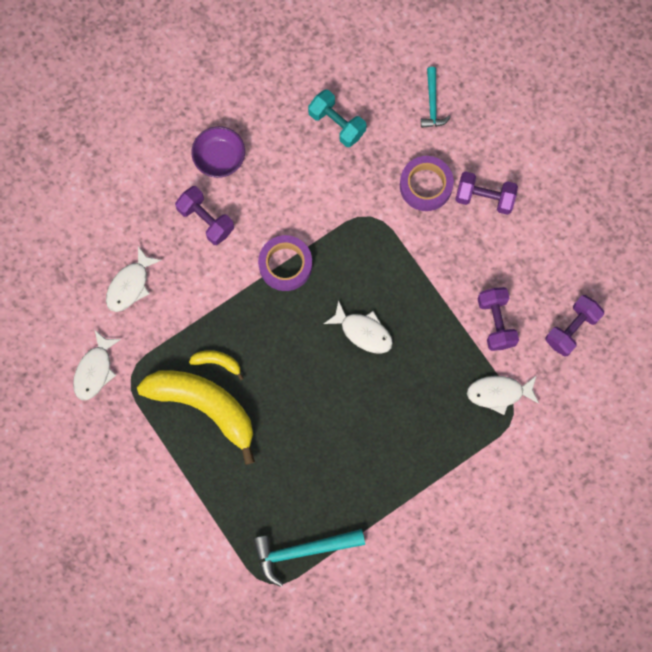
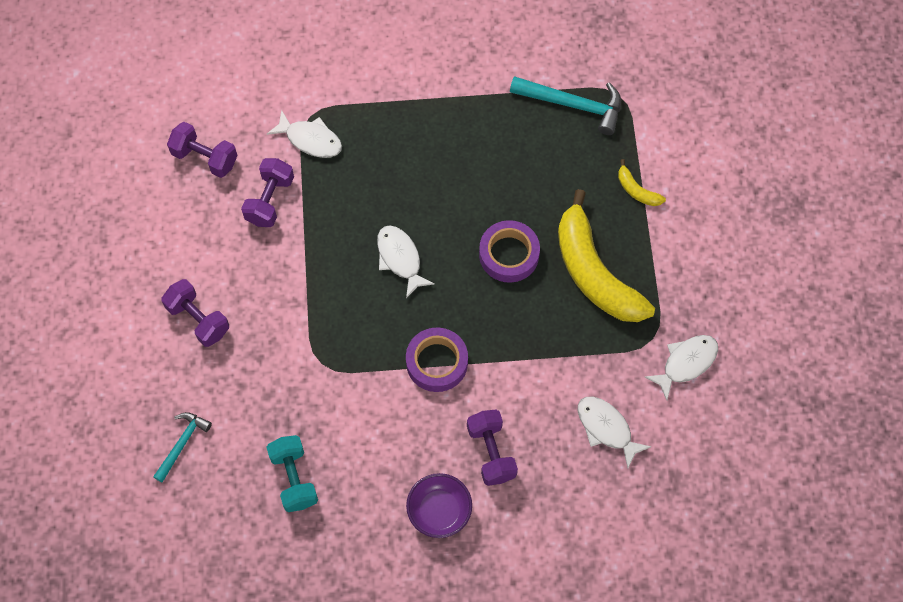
camera: 150 degrees left, 10 degrees down
(130, 285) = (606, 428): white fish -> white fish turned 105 degrees counterclockwise
(217, 362) = (559, 306): yellow banana -> yellow banana (637, 190)
(425, 185) = (247, 363): purple tape -> purple tape (509, 254)
(571, 329) = (205, 158): purple dumbbell -> purple dumbbell turned 45 degrees clockwise

